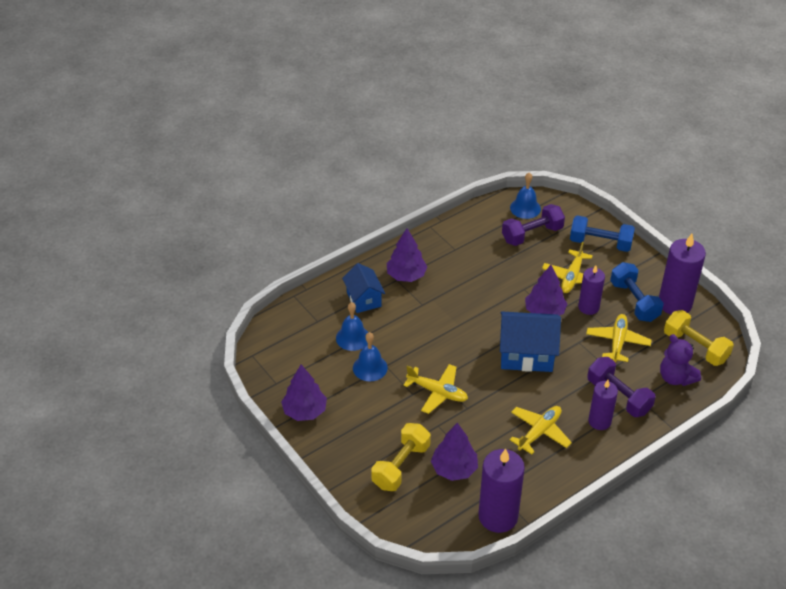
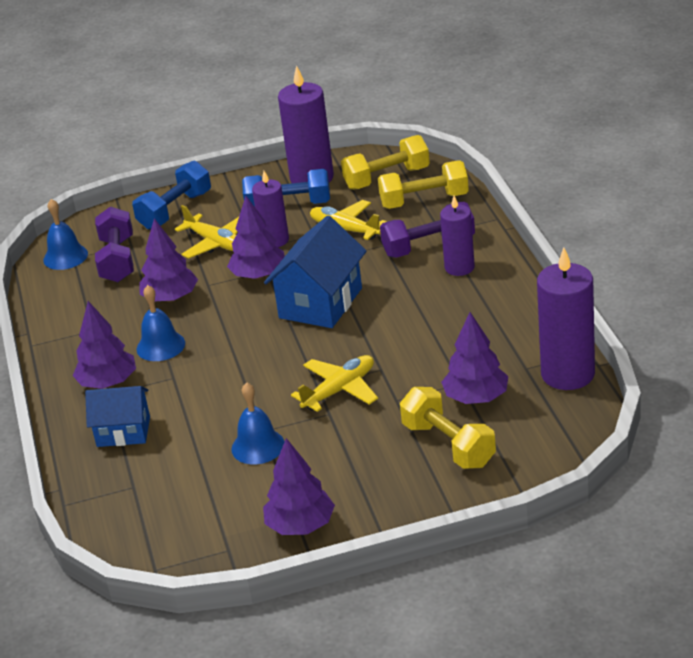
camera: 65 degrees left, 10 degrees down
(352, 337) = (190, 454): blue bell -> blue bell (160, 346)
(502, 275) = (170, 298): none -> purple tree
(539, 432) = (452, 316): yellow plane -> none
(676, 378) = (424, 201): purple teddy bear -> yellow dumbbell

